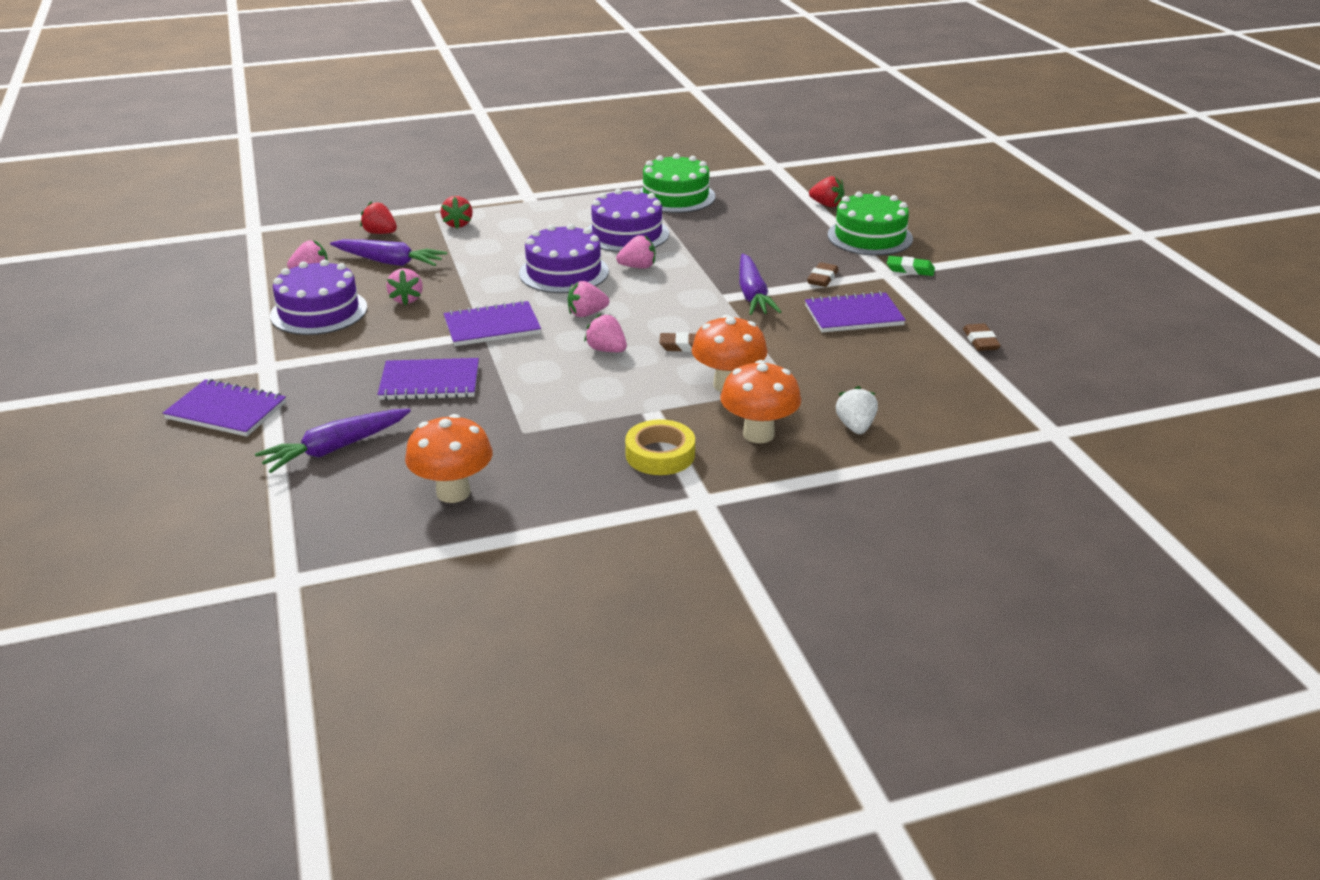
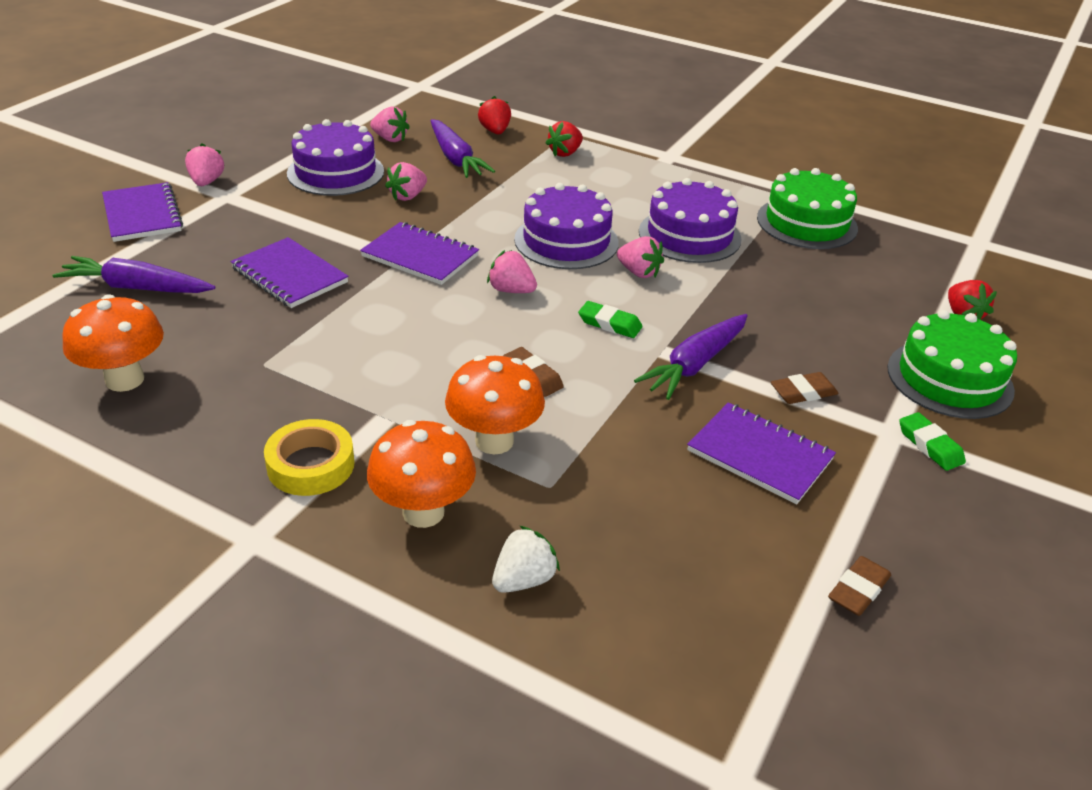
camera: 45 degrees right, 5 degrees up
(606, 350) = (462, 334): pink strawberry -> pink strawberry (206, 182)
(674, 300) = (610, 324): none -> green eraser

